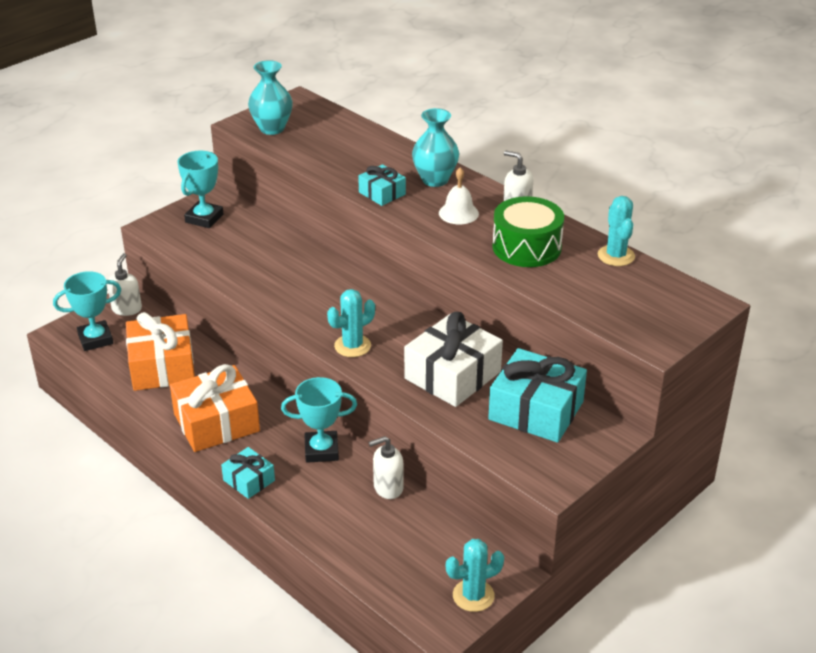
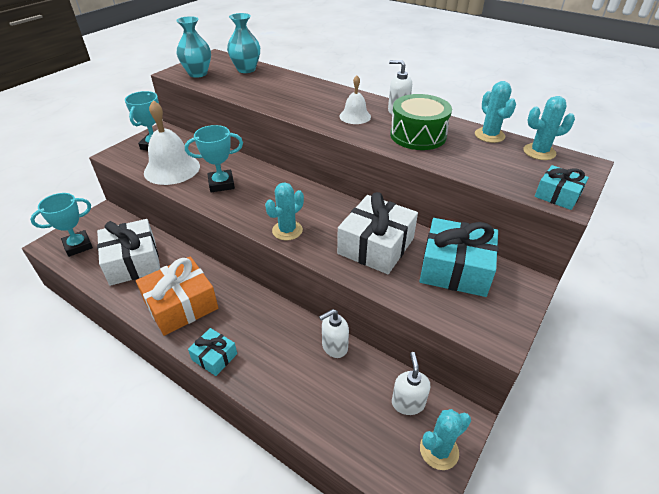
camera: 10 degrees left, 5 degrees up
(127, 309) = (104, 219): white soap dispenser -> white soap dispenser (408, 403)
(162, 366) = (133, 262): orange gift -> white gift
(224, 254) = (172, 169): none -> white bell
(321, 450) = (272, 319): turquoise trophy -> turquoise trophy (221, 184)
(382, 193) = (291, 108): turquoise gift -> turquoise gift (557, 195)
(435, 180) = (329, 96): turquoise vase -> turquoise vase (246, 69)
(665, 283) = (539, 152): none -> turquoise cactus

